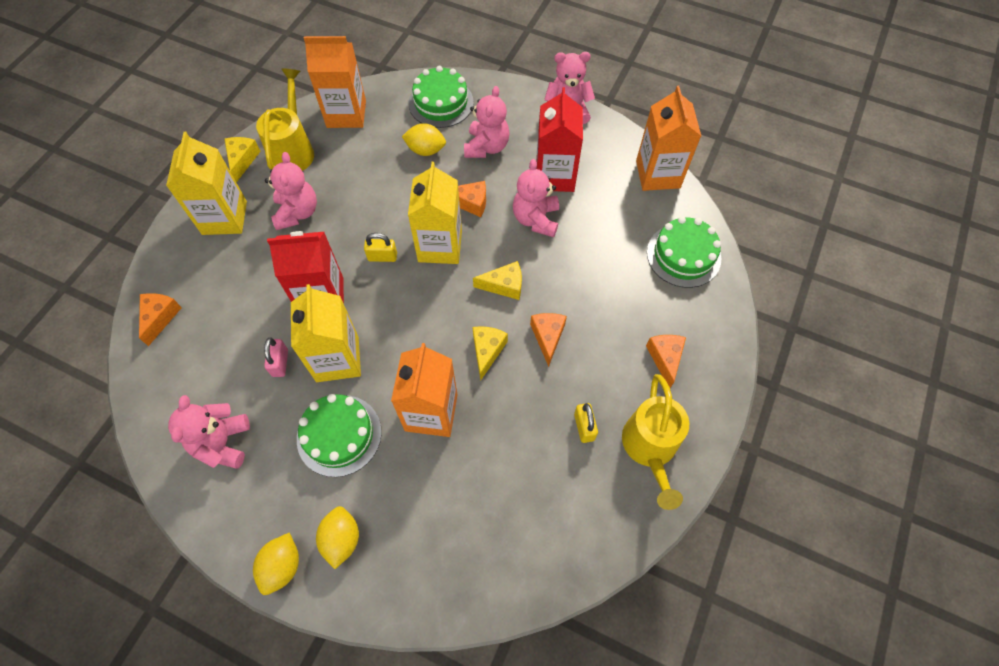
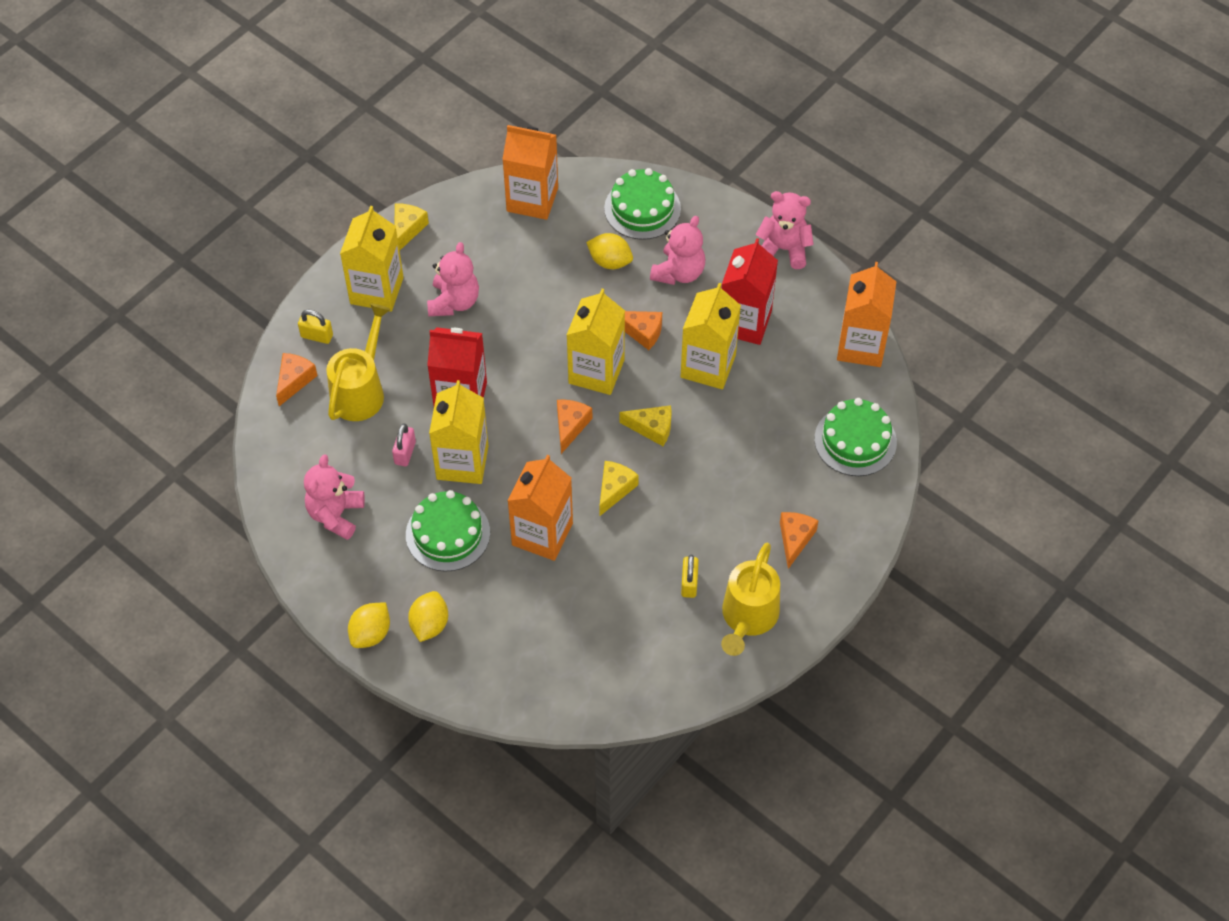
camera: 15 degrees right, 5 degrees down
(293, 149) = (465, 229): yellow watering can -> yellow watering can (361, 390)
(382, 257) = (532, 369): yellow padlock -> yellow padlock (317, 336)
(536, 219) = (708, 366): pink teddy bear -> yellow carton
(547, 337) = (681, 490): orange cheese -> orange cheese (570, 426)

